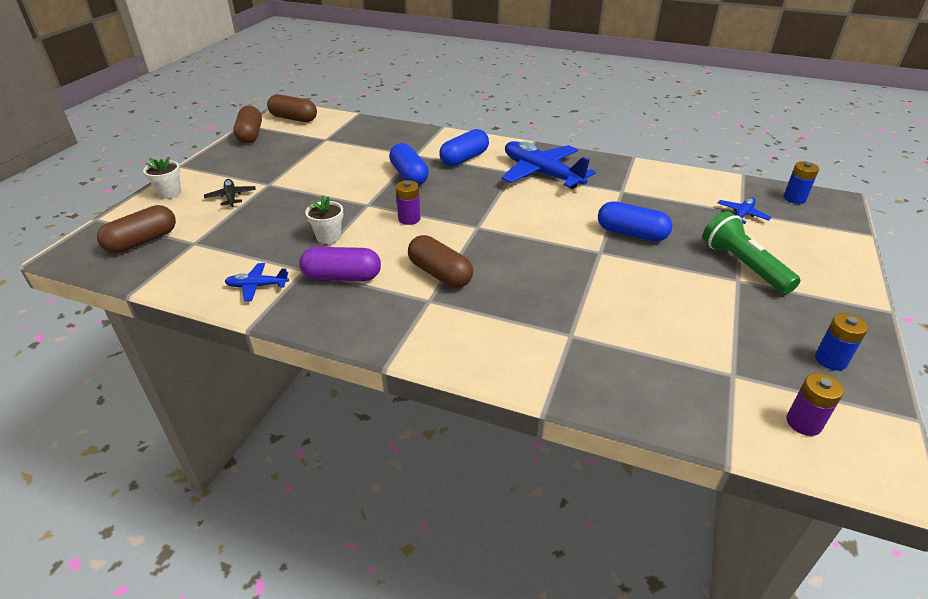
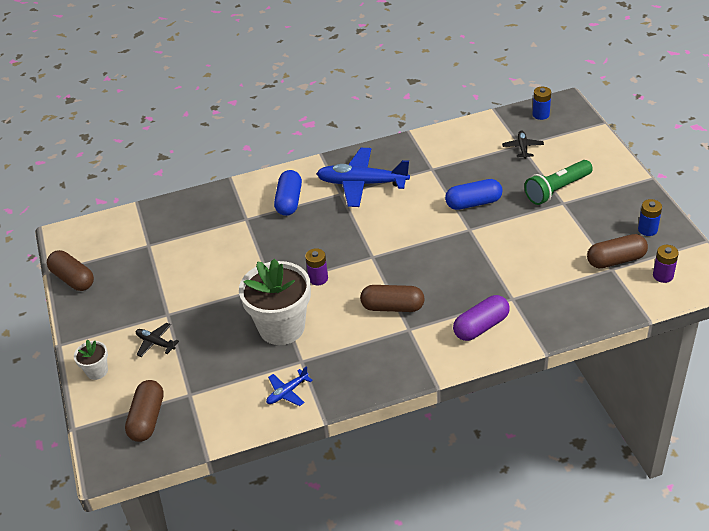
camera: 35 degrees left, 5 degrees up
(293, 119) = (85, 240): brown capsule -> brown capsule (616, 260)
(328, 237) = (281, 327): white flower pot -> white flower pot, size x2.18
(342, 277) = (334, 349): purple capsule -> purple capsule (481, 326)
(409, 175) = (268, 241): blue capsule -> none
(742, 215) = (522, 147): blue plane -> black plane
(743, 265) = (557, 190): green flashlight -> green flashlight turned 60 degrees counterclockwise

